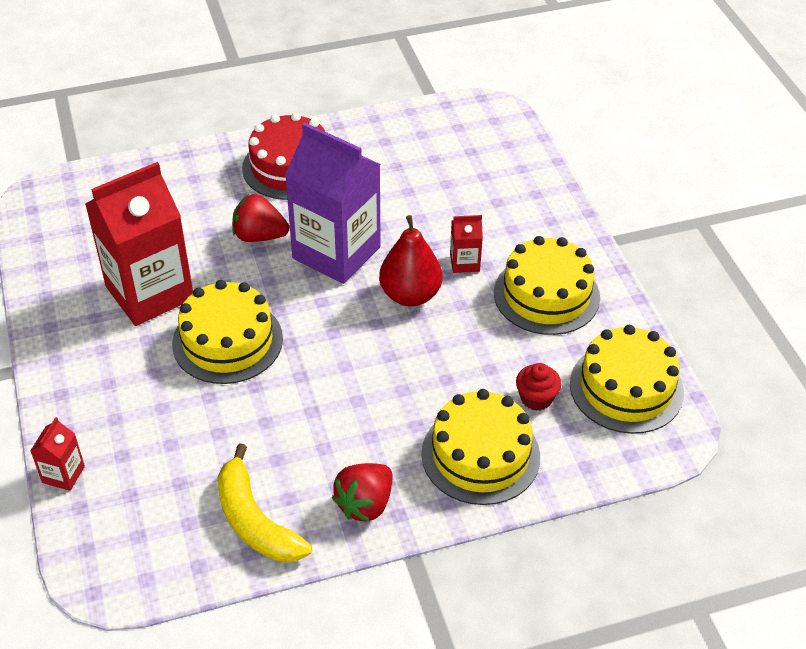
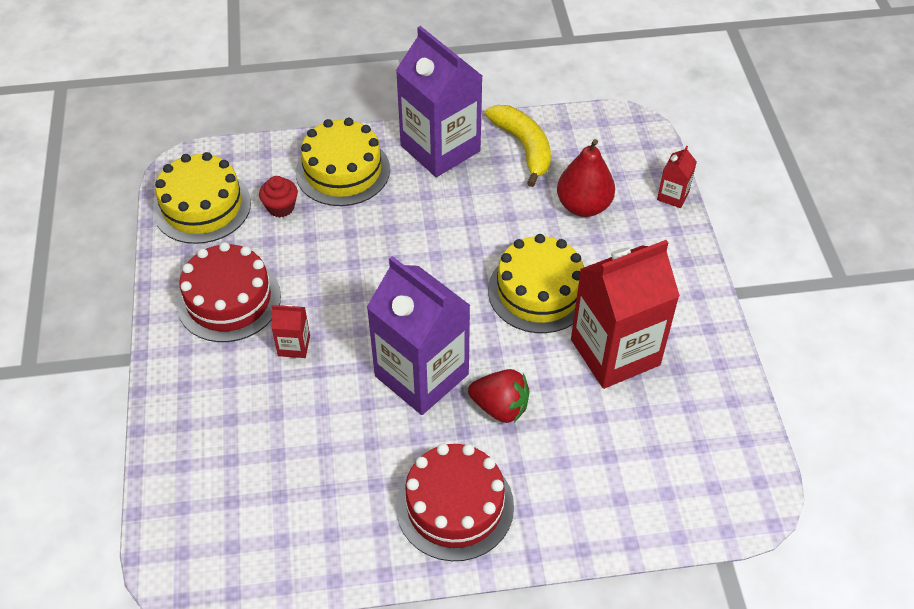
camera: 170 degrees left, 5 degrees up
(365, 504) = (440, 148): red strawberry -> purple carton
(410, 295) = (358, 316): red pear -> red pear (583, 206)
(546, 295) = (229, 300): yellow cake -> red cake

